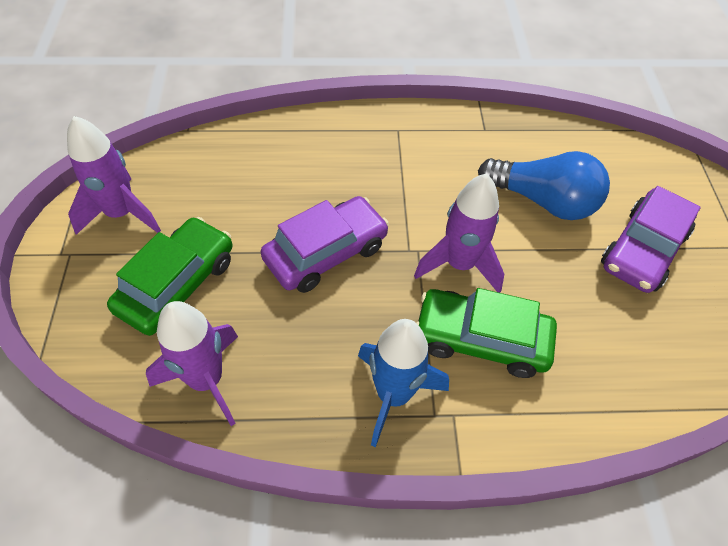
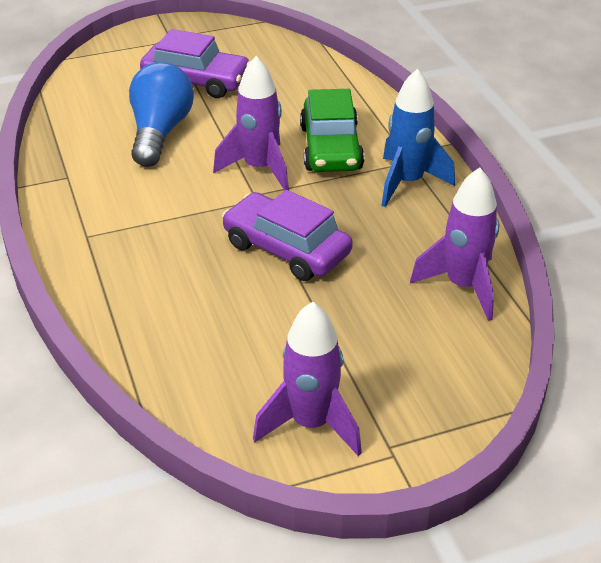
camera: 105 degrees left, 15 degrees down
(177, 284) = (379, 340): green car -> none

